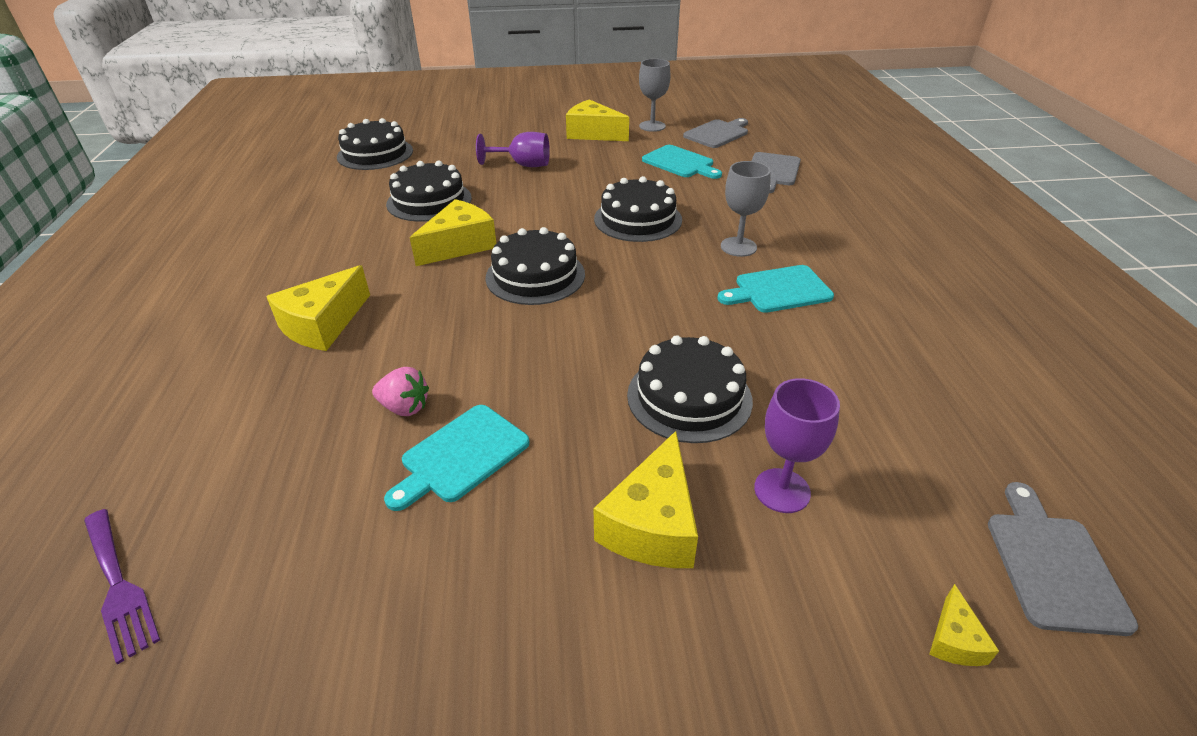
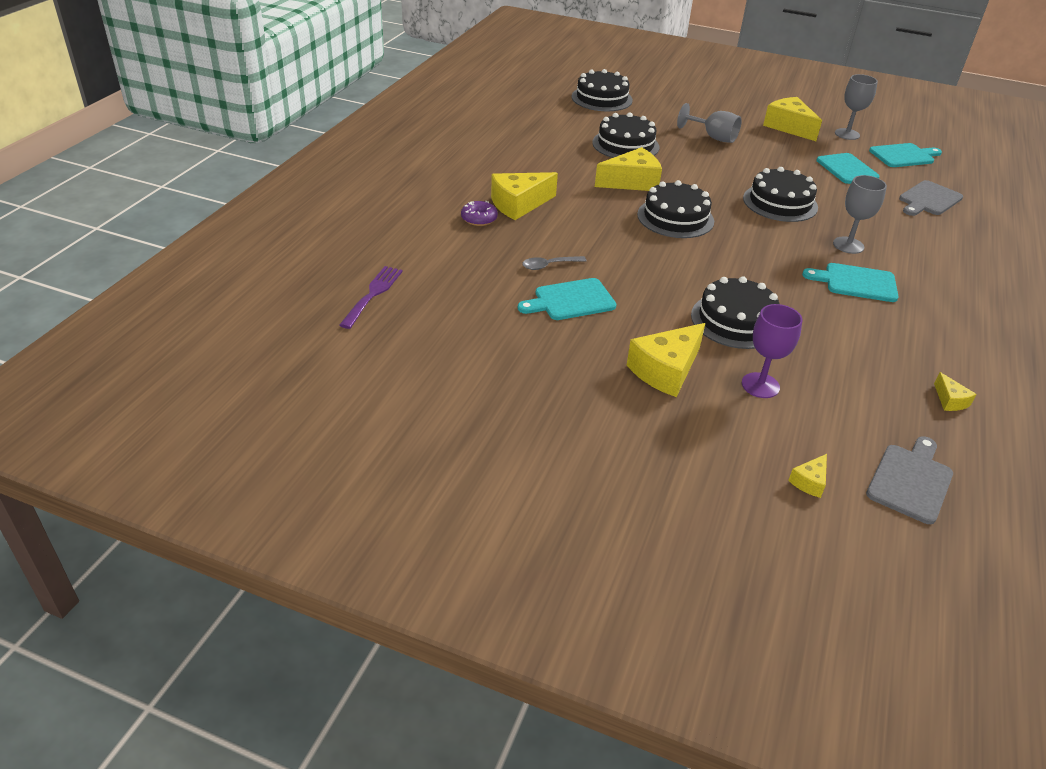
camera: 25 degrees right, 0 degrees up
(119, 586) = (373, 294): purple fork -> purple fork turned 150 degrees counterclockwise
(271, 367) = (479, 219): none -> purple donut
(404, 407) = (549, 265): pink strawberry -> grey spoon
(523, 165) = (713, 137): purple goblet -> grey goblet
(717, 133) = (904, 156): grey cutting board -> turquoise cutting board
(985, 411) = (950, 400): none -> yellow cheese

